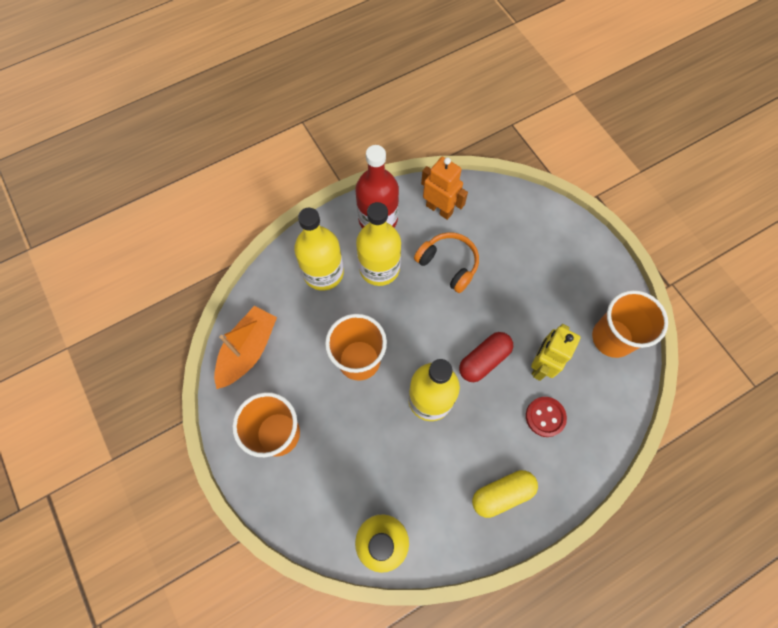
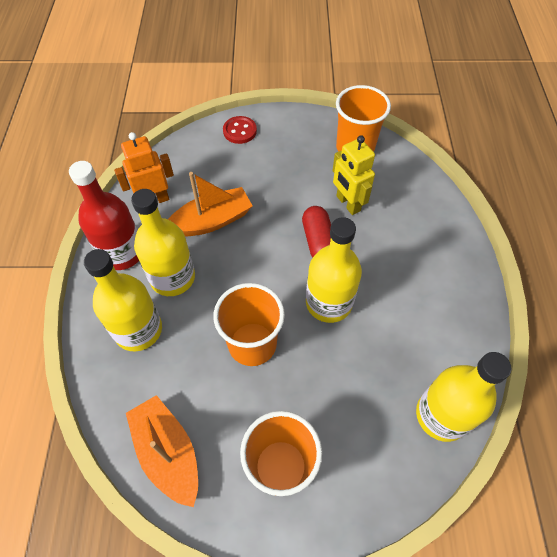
camera: 60 degrees left, 10 degrees down
(448, 264) = (212, 221): orange headphones -> orange boat
(502, 494) = (444, 291): yellow capsule -> none
(545, 417) = (394, 225): red button -> red button (240, 131)

